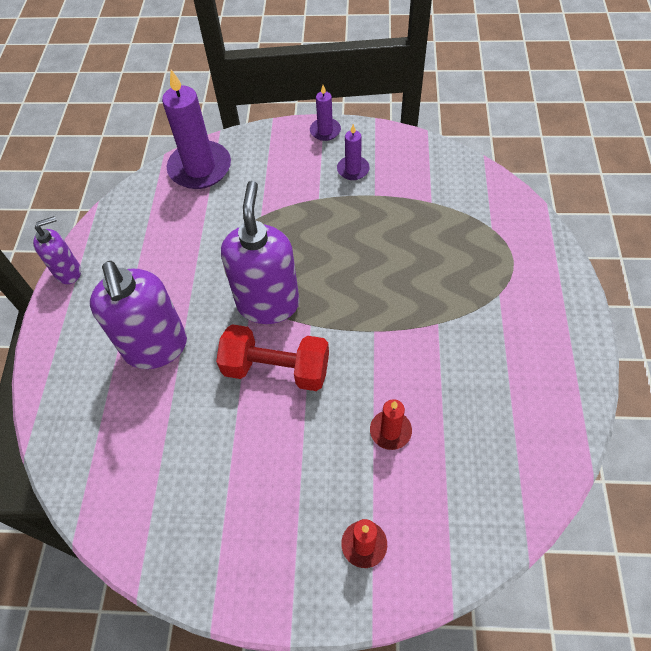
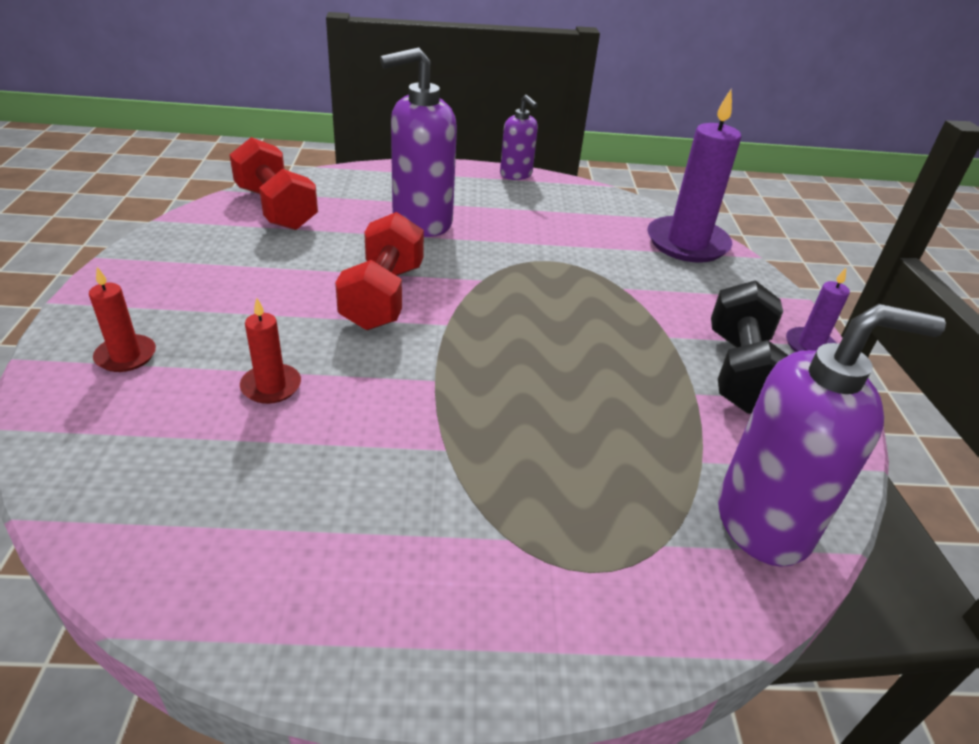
camera: 80 degrees right, 20 degrees down
(121, 477) = (276, 208): none -> red dumbbell
(268, 303) = (480, 291): purple soap dispenser -> purple soap dispenser (764, 522)
(353, 169) = (740, 371): purple candle -> black dumbbell

